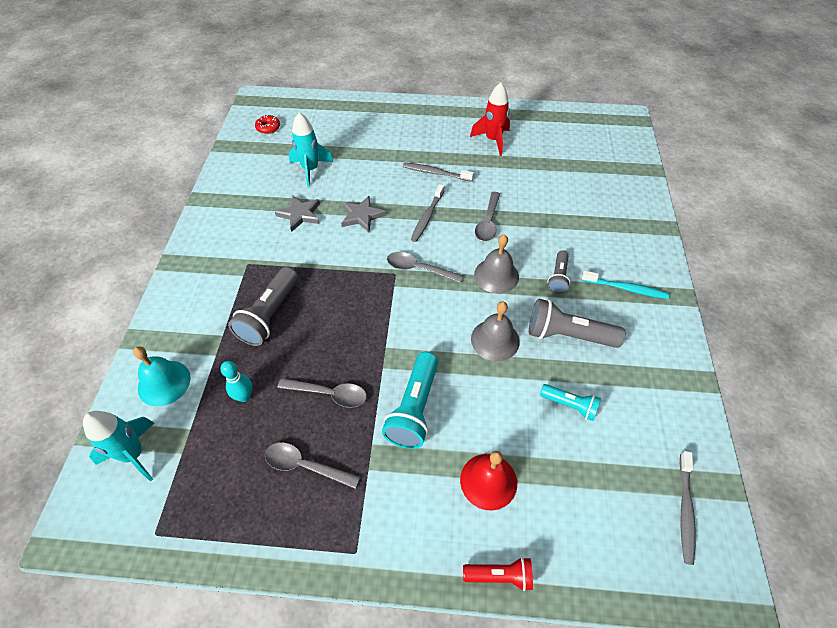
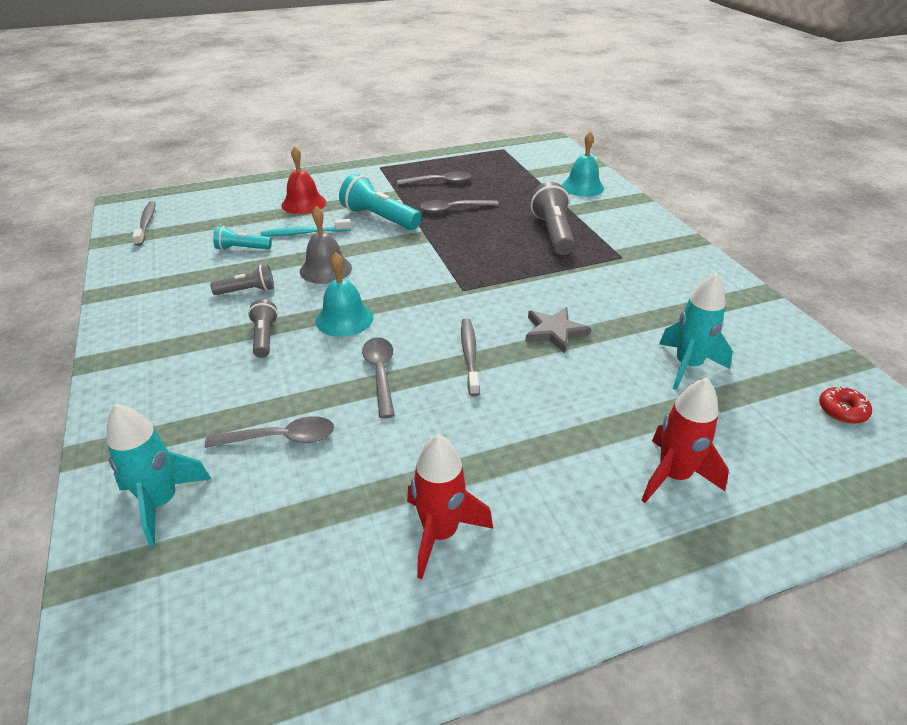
camera: 155 degrees right, 15 degrees down
(134, 454) = (555, 163): turquoise rocket -> turquoise rocket (161, 503)
(244, 396) = (516, 195): turquoise bowling pin -> none
(300, 214) = (629, 311): grey star -> none
(378, 129) = (673, 476): none -> red rocket
(414, 408) = (379, 218): turquoise flashlight -> turquoise flashlight turned 45 degrees counterclockwise
(419, 269) = (440, 300): grey spoon -> grey spoon (281, 438)
(436, 173) = (503, 423): grey toothbrush -> none
(496, 275) = (344, 319): grey bell -> turquoise bell
(500, 576) = (284, 178): red flashlight -> none
(567, 335) = (247, 291): grey flashlight -> grey flashlight, size x0.59
(626, 288) = (172, 349): turquoise toothbrush -> turquoise toothbrush (304, 233)

